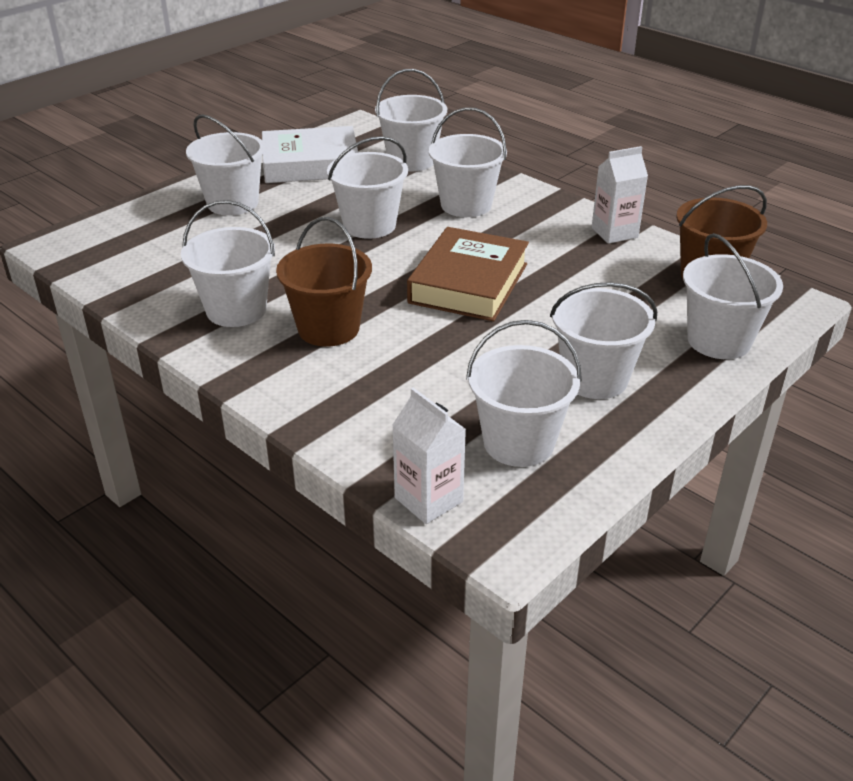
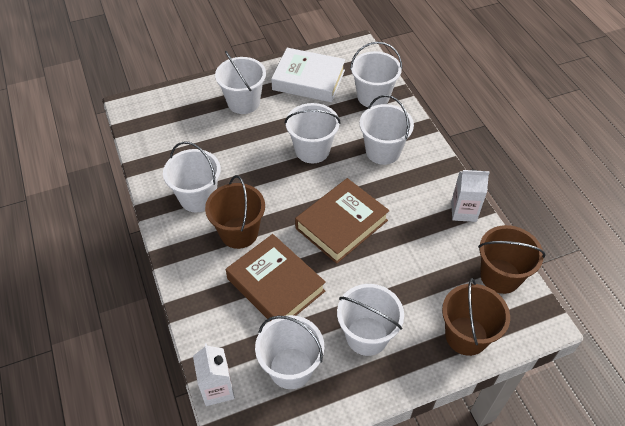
camera: 25 degrees right, 15 degrees up
(426, 365) = (276, 285): none -> brown book
(719, 340) = (466, 336): white bucket -> brown bucket

